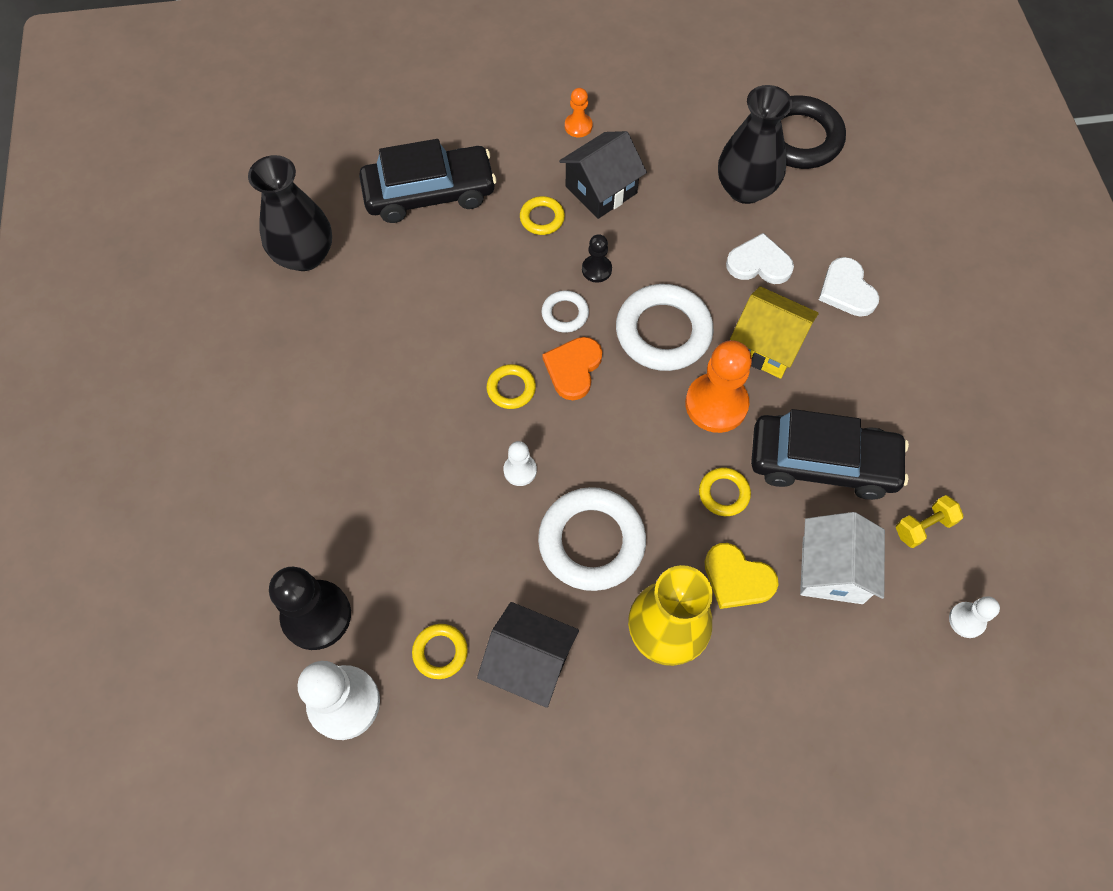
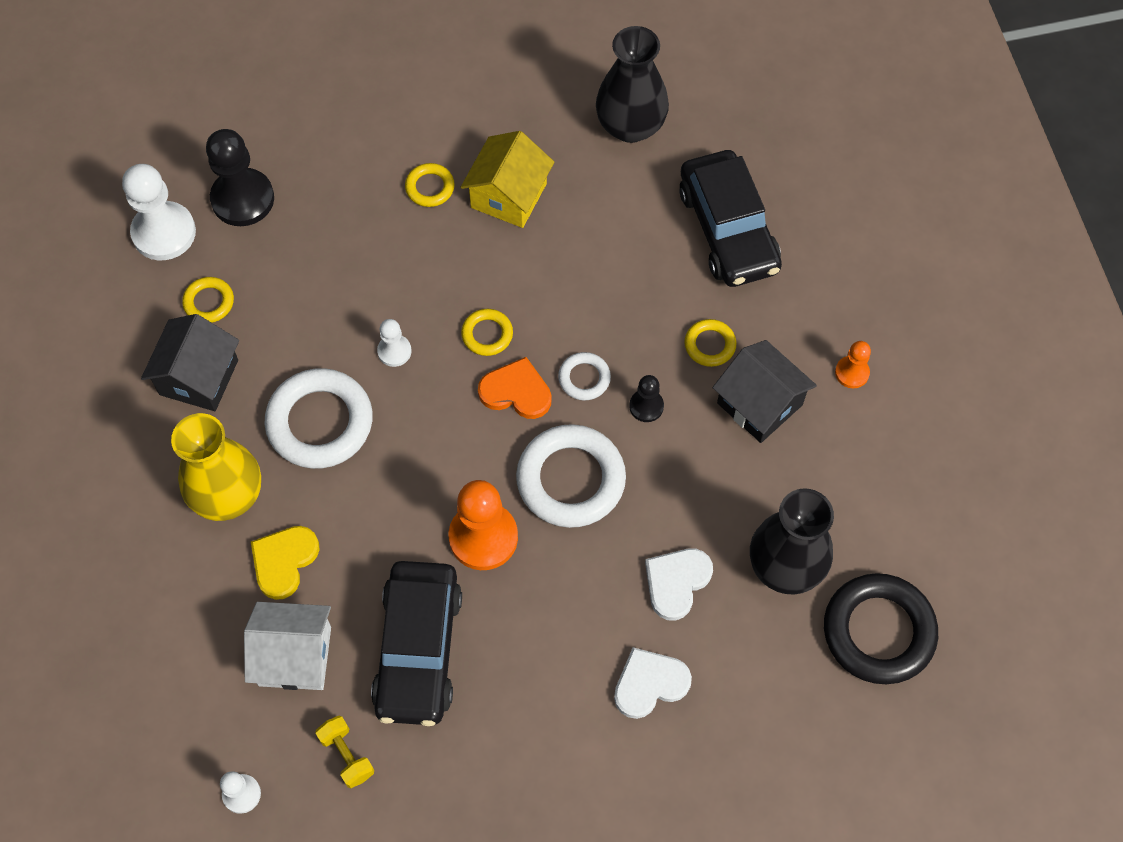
camera: 85 degrees right, 0 degrees up
(724, 493) = (377, 547): yellow ring -> yellow ring (430, 187)
(759, 263) = (676, 582): white heart -> white heart turned 150 degrees counterclockwise
(766, 345) = (563, 590): yellow house -> yellow house (508, 195)

